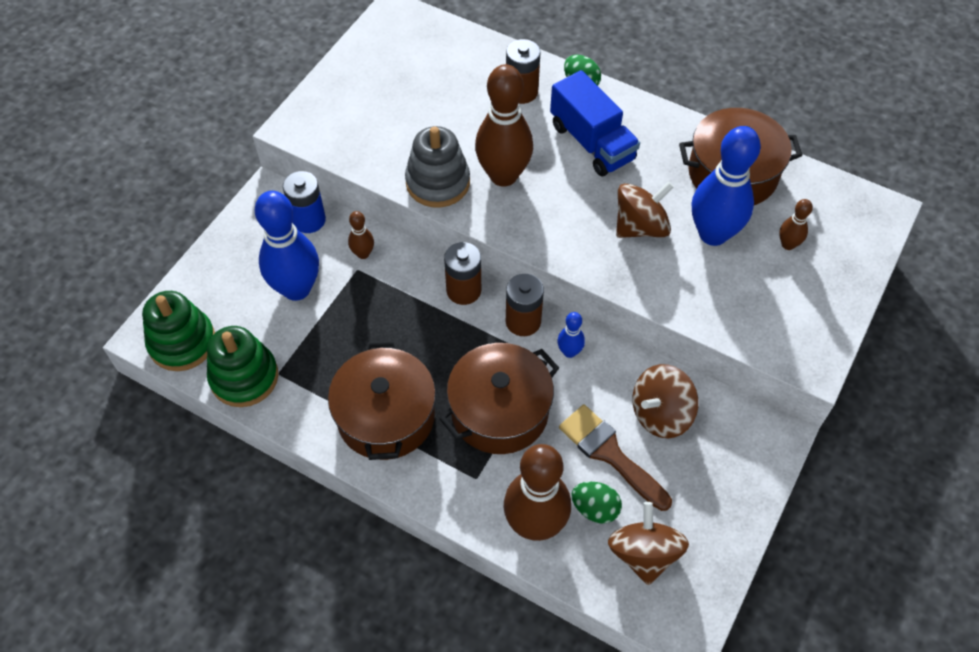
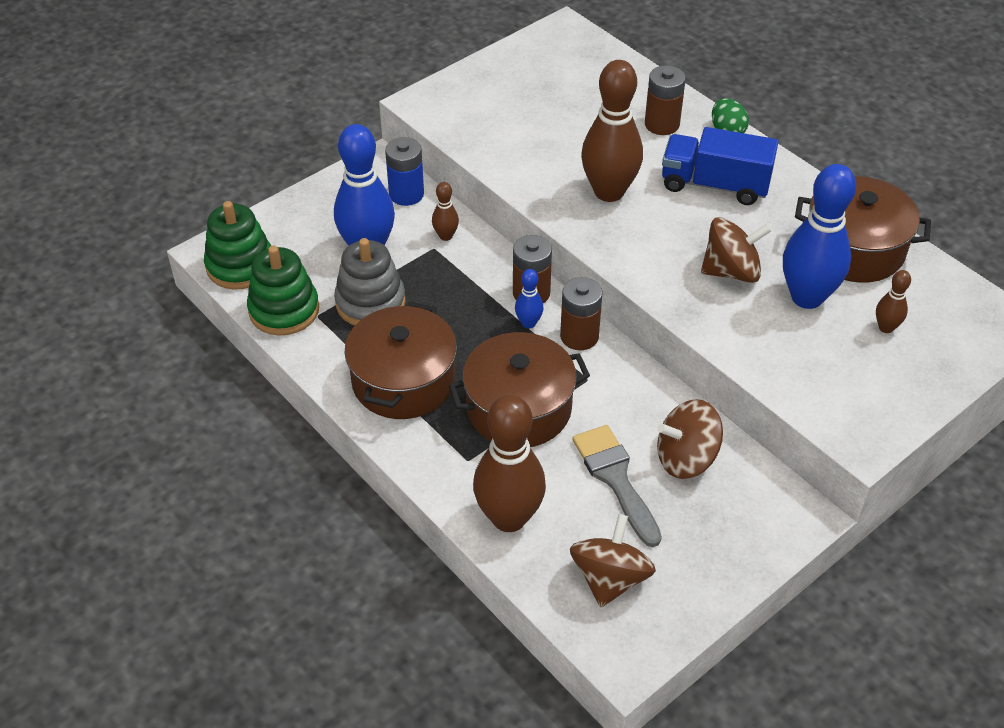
camera: 20 degrees right, 10 degrees down
(438, 182) = (540, 182): grey stacking toy -> grey stacking toy (370, 302)
(569, 352) = (615, 376): blue bowling pin -> blue bowling pin (528, 323)
(592, 142) = (715, 185): blue truck -> blue truck turned 120 degrees clockwise
(595, 508) = (577, 523): green egg -> none
(610, 454) = (615, 478): brown brush -> grey brush

